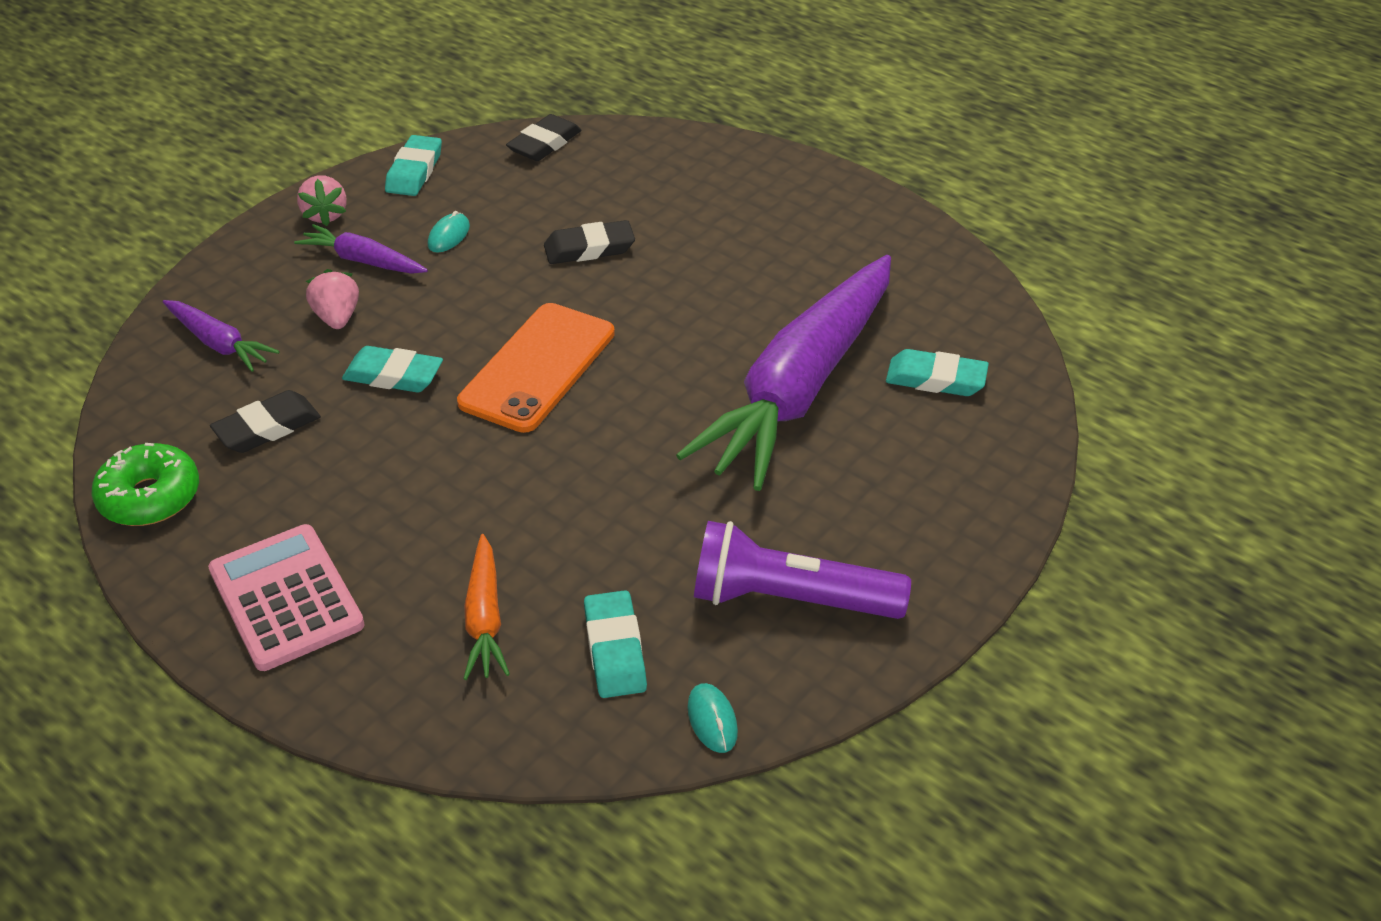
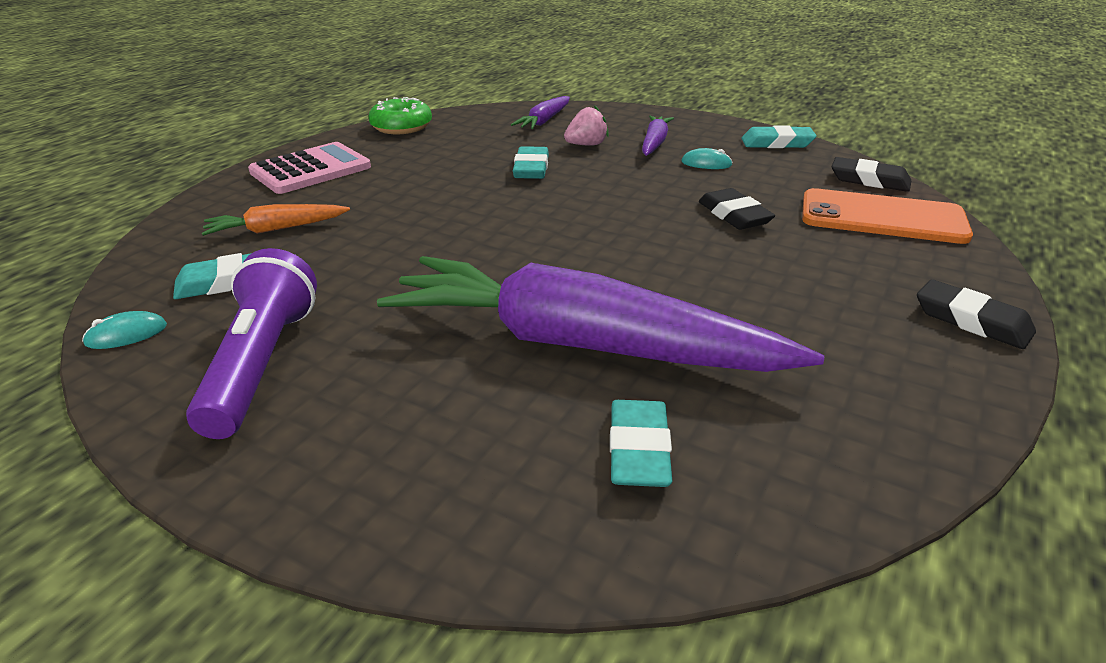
camera: 80 degrees right, 10 degrees down
(267, 428) = (467, 143): black eraser -> black eraser (971, 321)
(325, 215) = (697, 126): pink strawberry -> none
(538, 368) = (560, 214): orange phone -> orange phone (882, 217)

